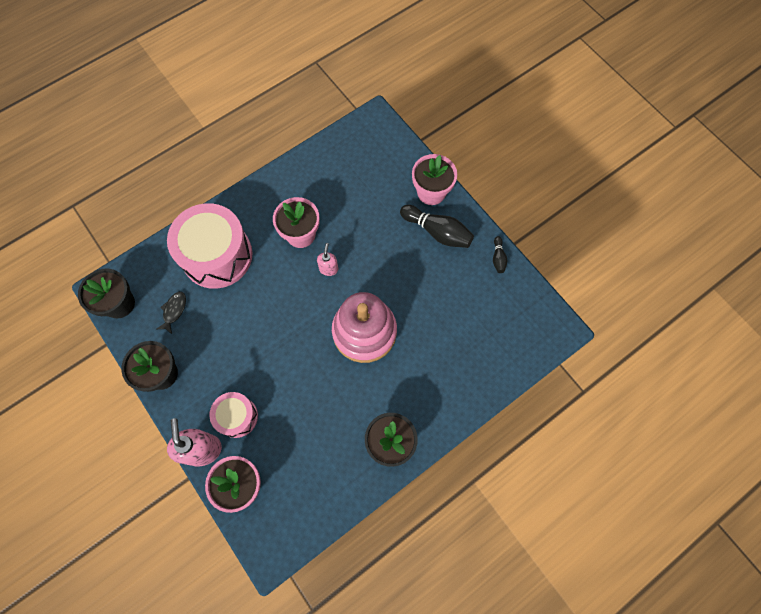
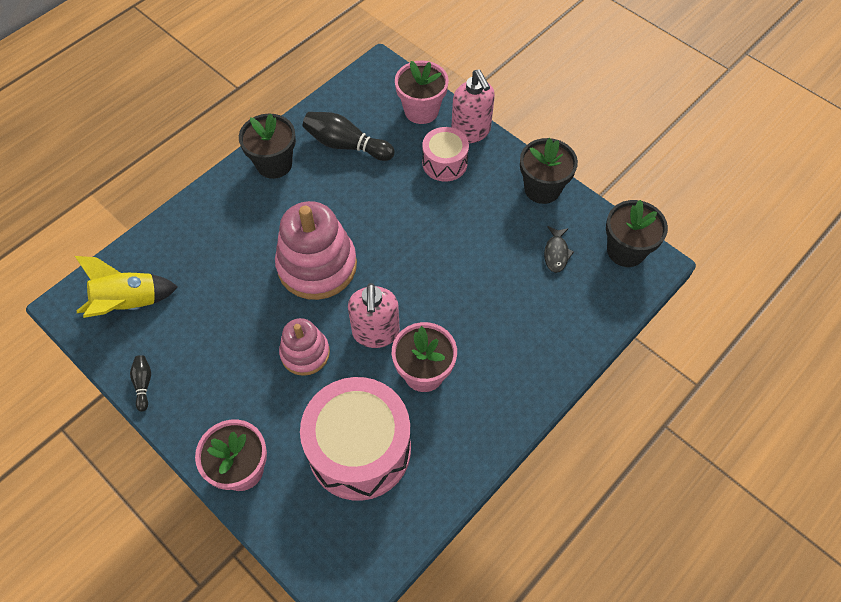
camera: 170 degrees right, 10 degrees down
(217, 255) = (528, 326): pink drum -> pink drum (359, 449)
(328, 269) = (376, 333): pink soap dispenser -> pink soap dispenser, size x1.81
(382, 262) = (305, 353): none -> pink stacking toy
(437, 232) = (230, 408): black bowling pin -> black bowling pin (346, 145)
(513, 323) = (129, 303): none -> yellow rocket

